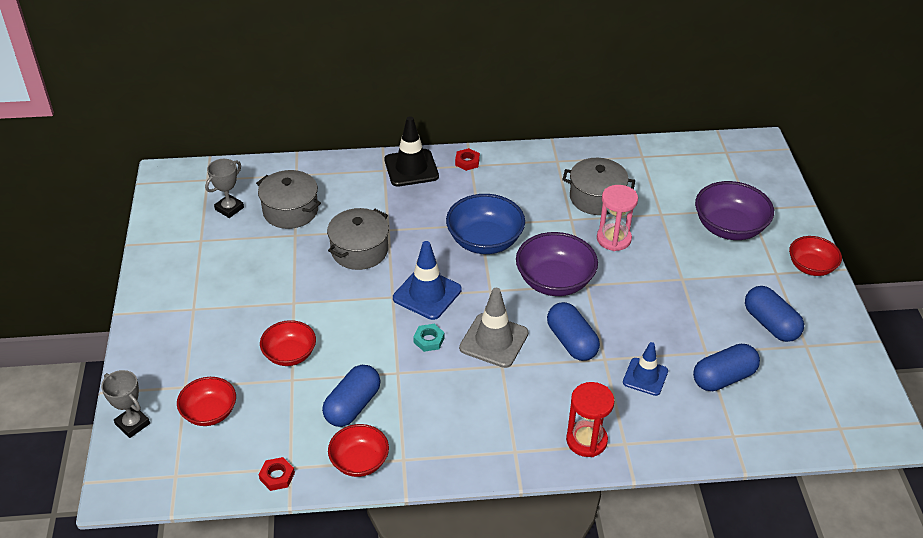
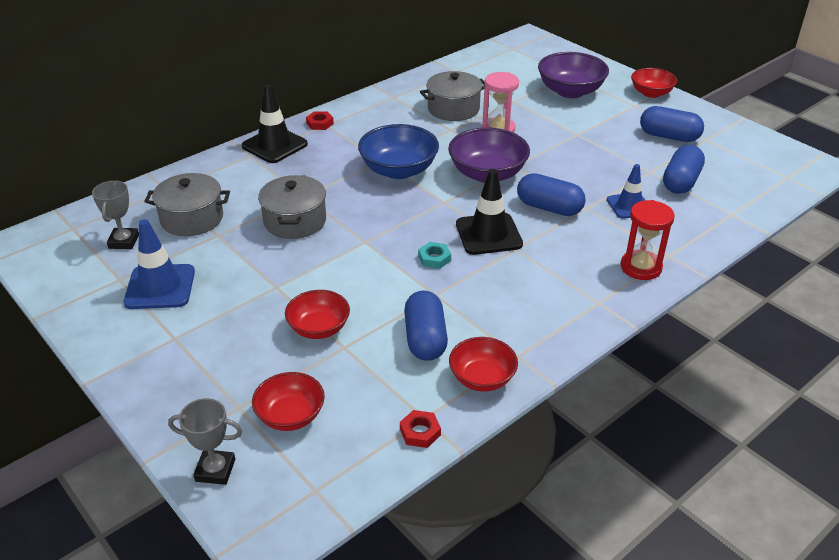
camera: 35 degrees left, 5 degrees down
(427, 294) = (393, 226): blue traffic cone -> blue traffic cone (160, 287)
(494, 341) = (488, 234): grey traffic cone -> black traffic cone

